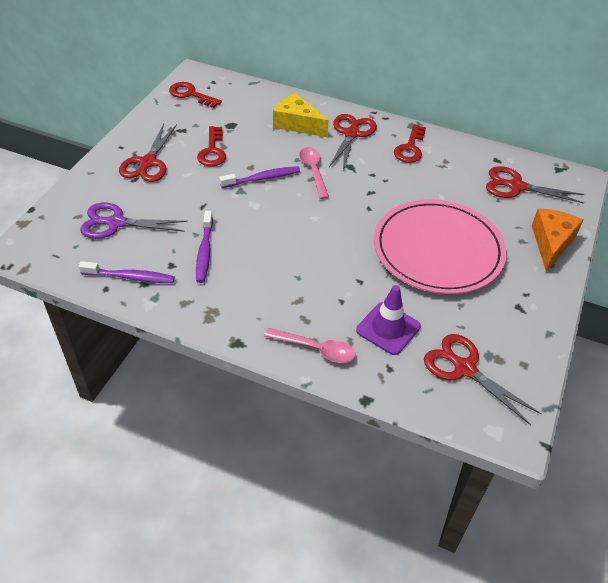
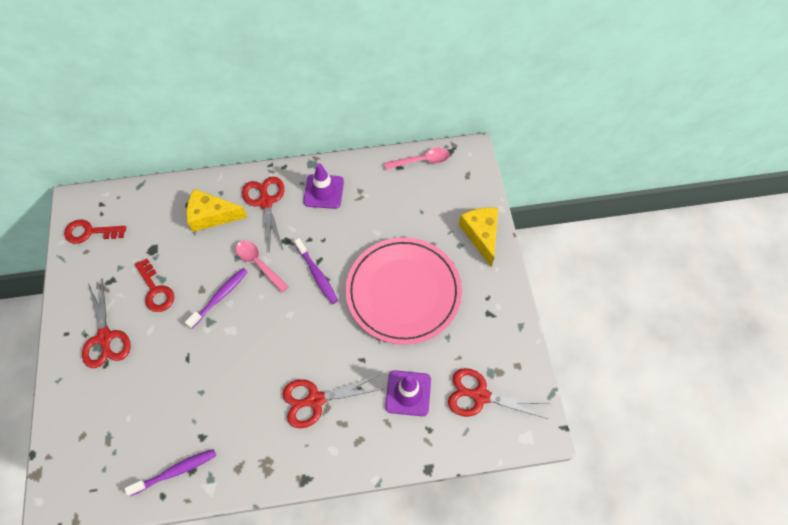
camera: 30 degrees left, 15 degrees up
(116, 223) = (123, 422): purple scissors -> none
(204, 251) = (221, 406): purple toothbrush -> purple toothbrush (317, 274)
(315, 349) = (366, 447): pink spoon -> pink spoon (421, 161)
(410, 148) = (323, 191): red key -> purple traffic cone
(516, 186) = (428, 189): red scissors -> red scissors (315, 400)
(551, 243) = (481, 235): orange cheese -> yellow cheese

